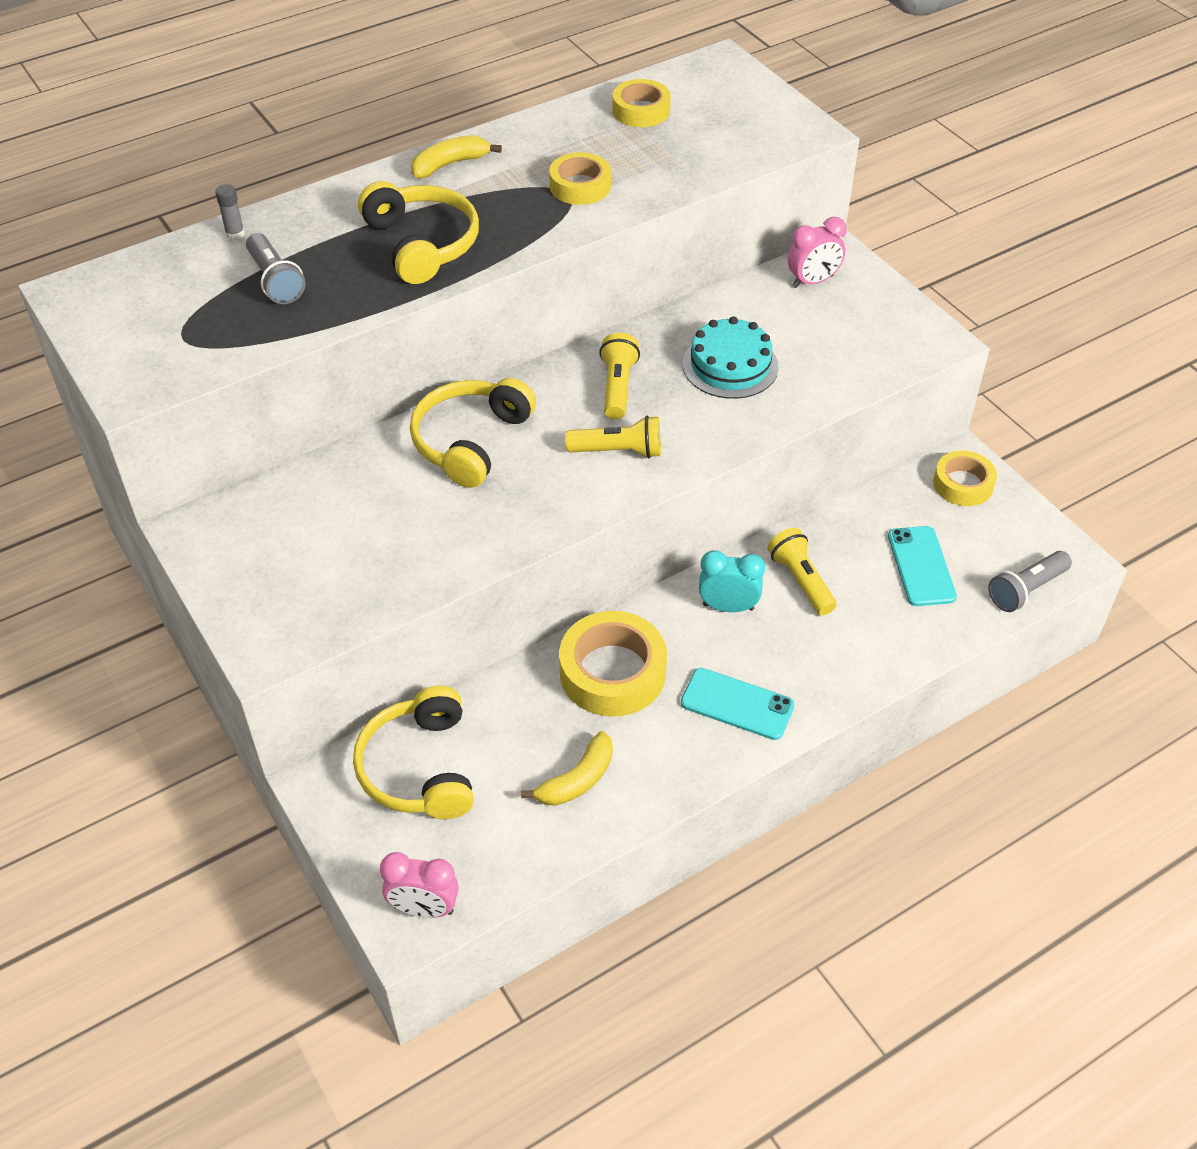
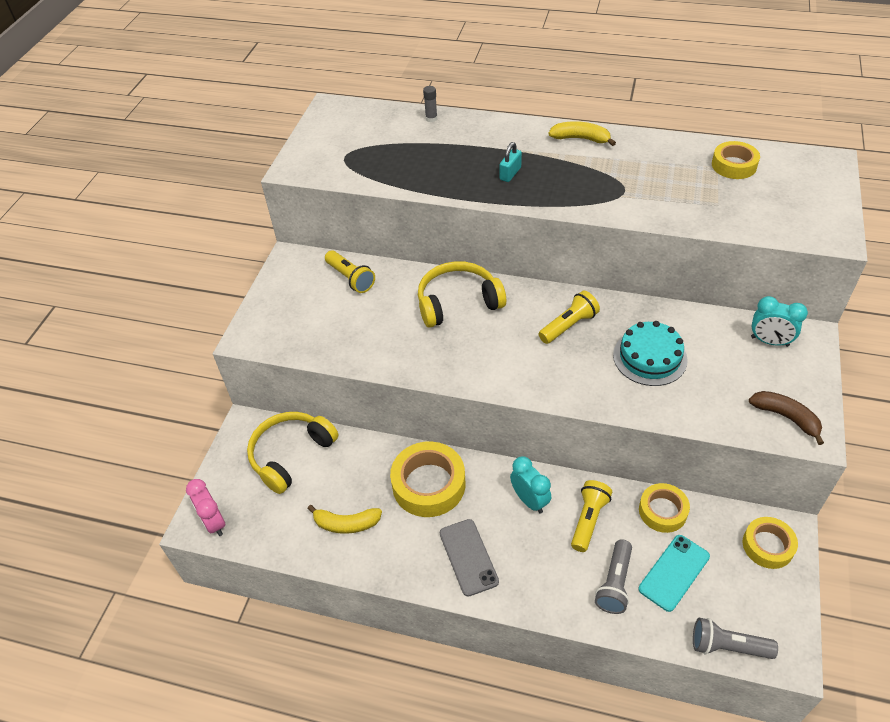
camera: 50 degrees right, 0 degrees up
(275, 281) = (418, 152): grey flashlight -> grey flashlight (614, 583)
(422, 244) = (510, 174): yellow headphones -> turquoise padlock
(580, 186) = (637, 190): yellow tape -> yellow tape (662, 511)
(618, 451) = (524, 361): yellow flashlight -> yellow flashlight (350, 278)
(737, 704) = (468, 557): turquoise phone -> grey phone
(812, 281) = (769, 341): pink clock -> turquoise clock
(902, 339) = (786, 417): none -> brown banana

